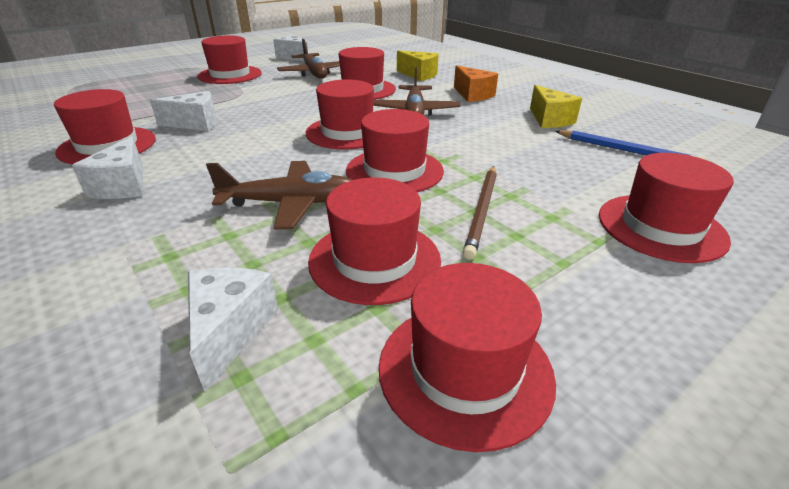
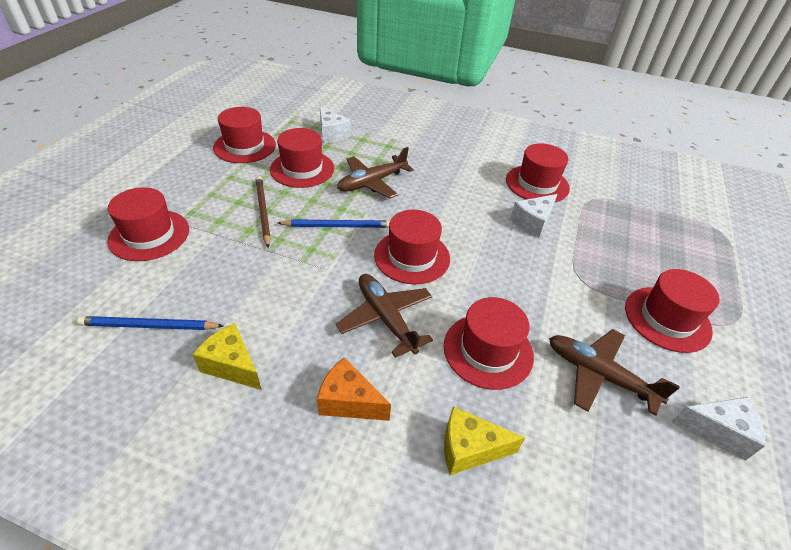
camera: 145 degrees right, 10 degrees up
(123, 186) = (469, 165): white cheese -> none
(394, 171) = (337, 226): red hat -> blue pencil

